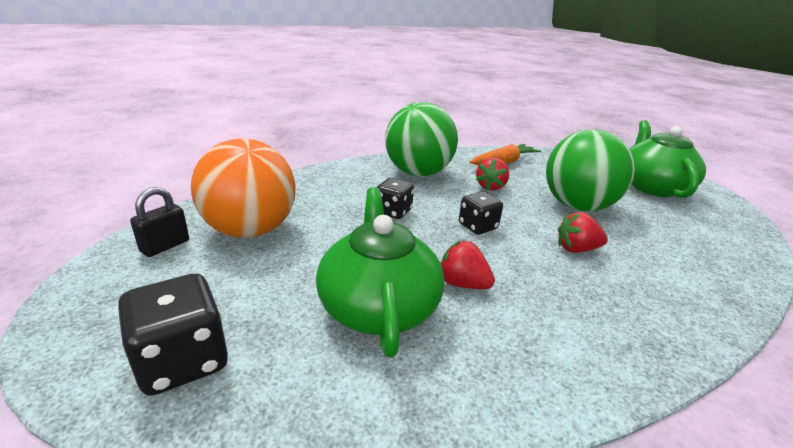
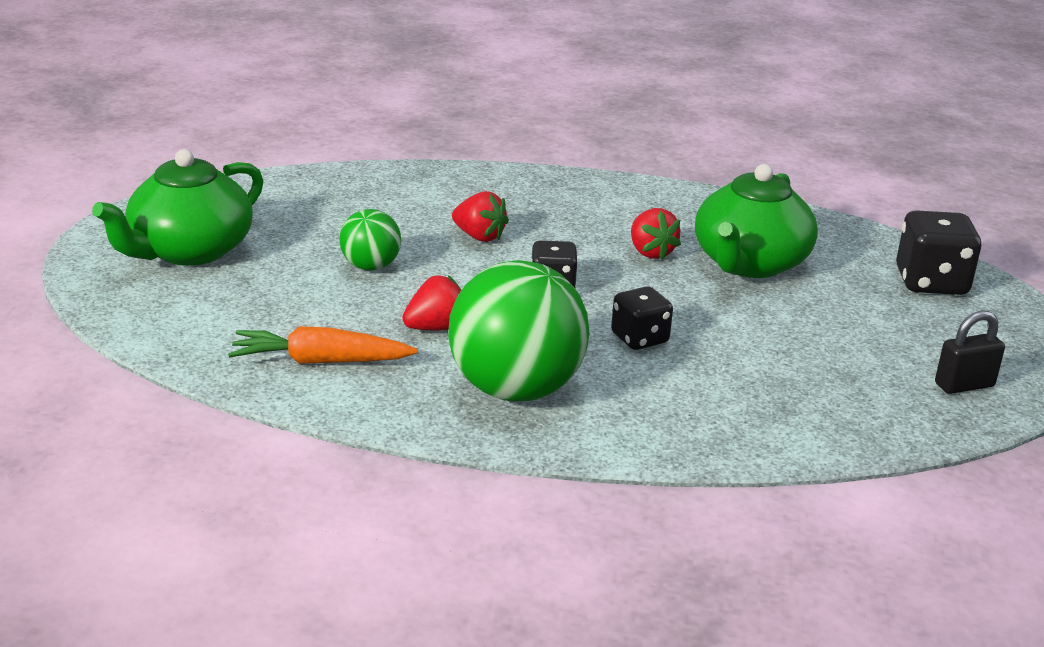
camera: 145 degrees left, 0 degrees up
(250, 230) = (852, 373): orange ball -> none
(577, 206) = (370, 266): green ball -> green ball, size x0.51

